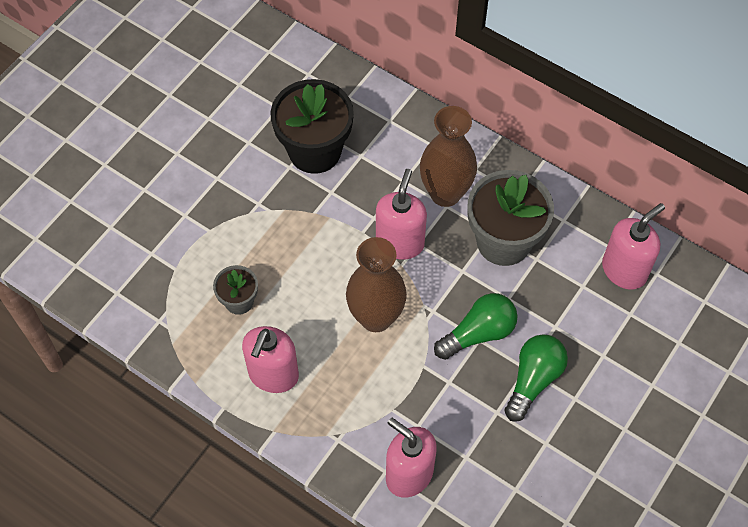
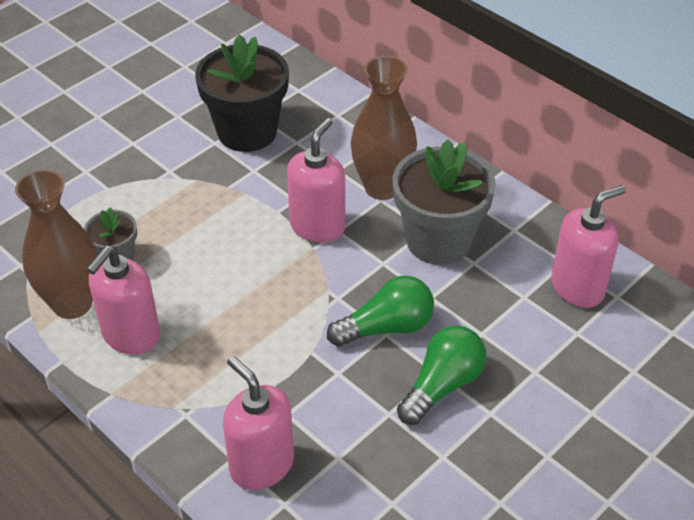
camera: 10 degrees right, 15 degrees down
(376, 317) = (269, 295): brown vase -> brown vase (72, 304)

